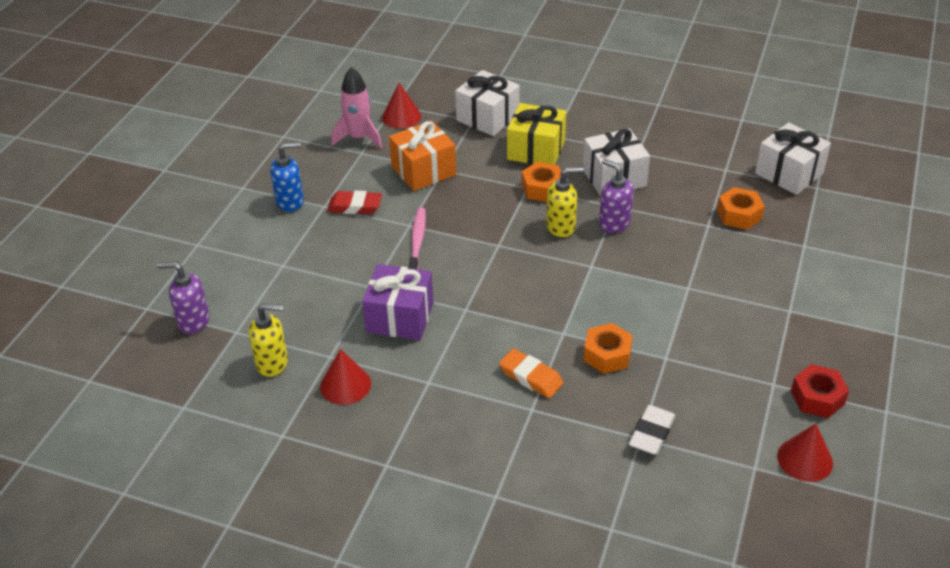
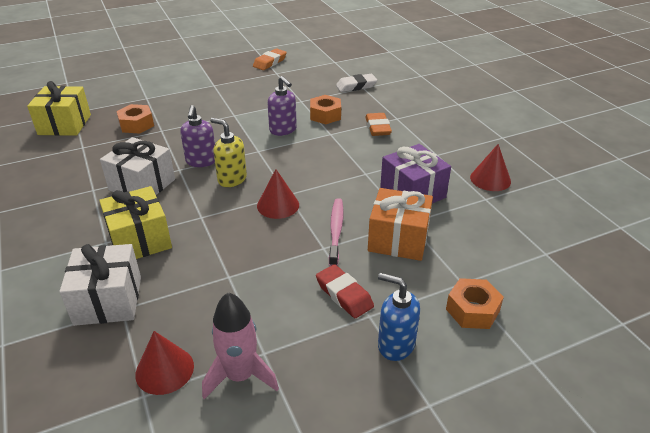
camera: 135 degrees left, 5 degrees down
(193, 321) = (580, 283): purple soap dispenser -> purple soap dispenser (283, 130)
(272, 363) = (531, 217): yellow soap dispenser -> none
(417, 242) = (336, 231): pink toothbrush -> pink toothbrush turned 135 degrees clockwise
(423, 170) = (243, 287): orange gift -> orange gift (398, 239)
(542, 188) = (194, 209): orange nut -> orange nut (472, 310)
(789, 173) = (64, 125): white gift -> yellow gift
(805, 459) = (312, 55): red cone -> red cone (278, 205)
(817, 398) = (270, 62): red nut -> orange eraser

